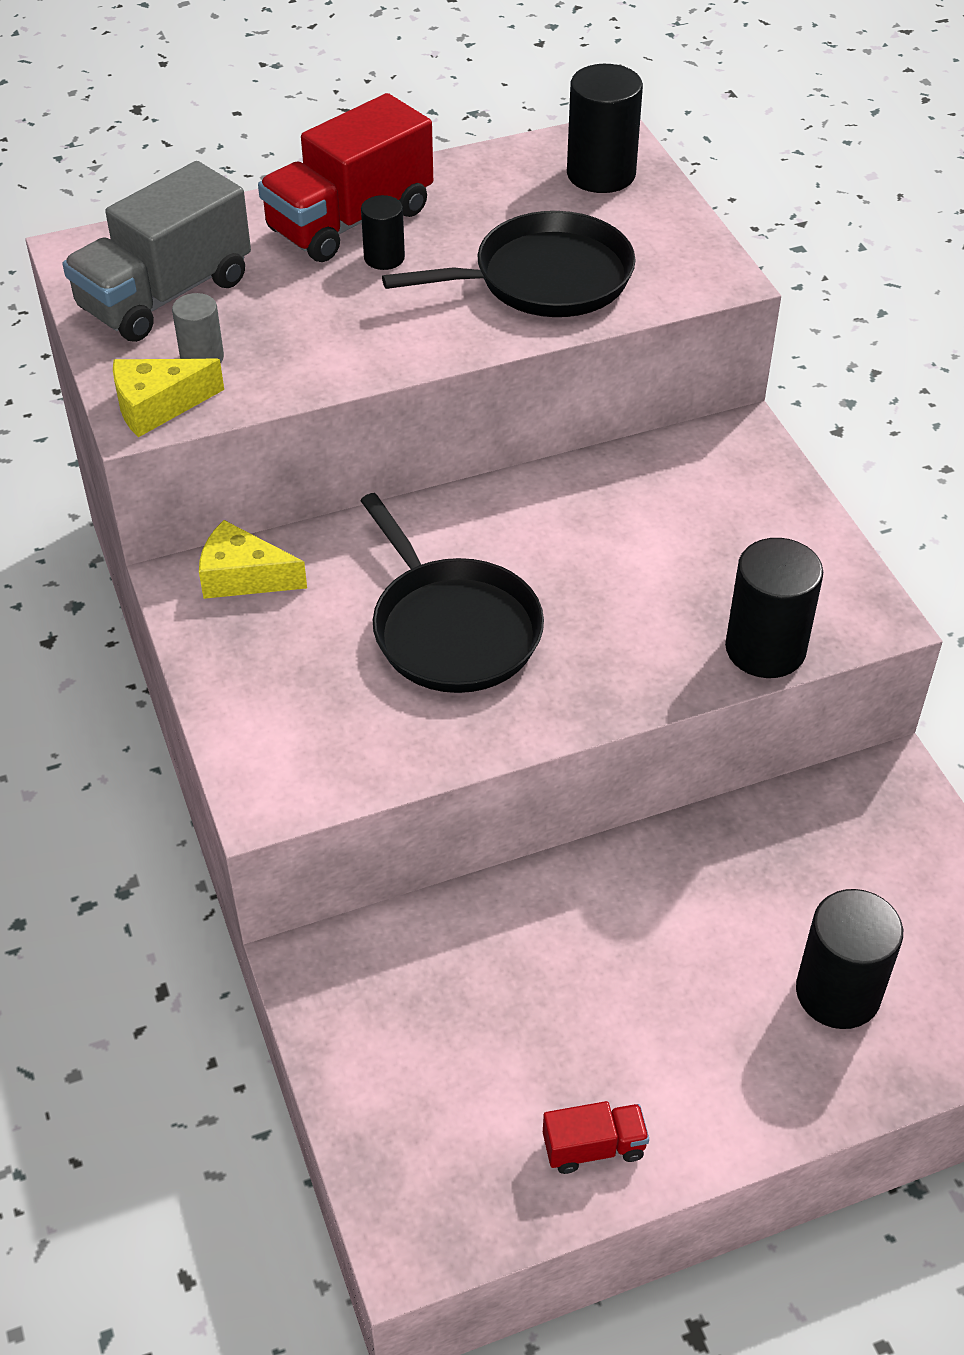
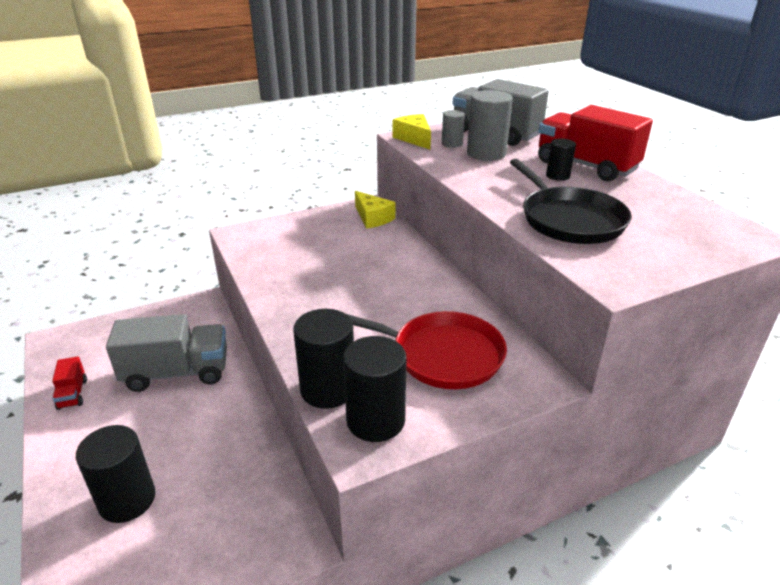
camera: 85 degrees right, 15 degrees down
(243, 577) = (372, 218): yellow cheese -> yellow cheese turned 135 degrees clockwise
(265, 321) = (486, 153): none -> grey cylinder
(452, 628) = (342, 273): black pan -> none
(542, 976) = (177, 372): none -> grey truck
(601, 174) = (706, 235): black cylinder -> black cylinder (375, 420)
(689, 524) = (441, 355): none -> red pan

